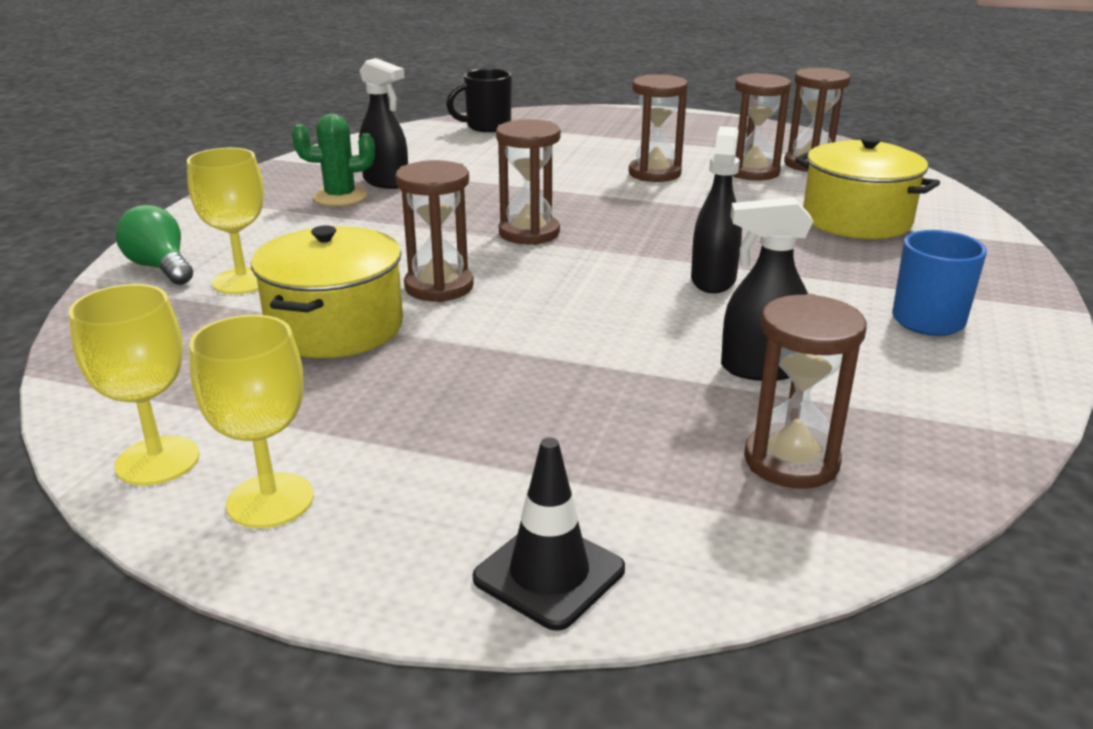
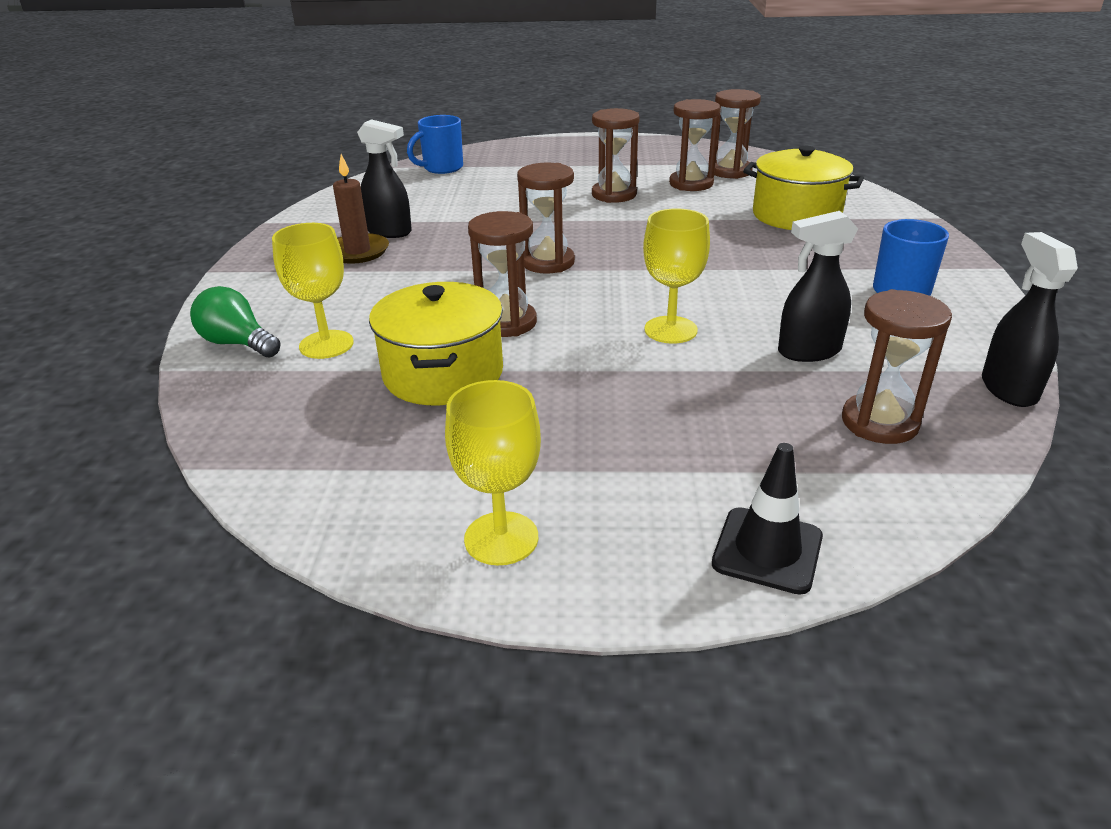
camera: 15 degrees left, 5 degrees up
(157, 461) = (375, 524): yellow goblet -> yellow goblet (670, 330)
(340, 197) = (358, 252): green cactus -> brown candle
(487, 127) = (442, 168): black mug -> blue mug
(713, 280) = (723, 282): black spray bottle -> black spray bottle (1008, 388)

